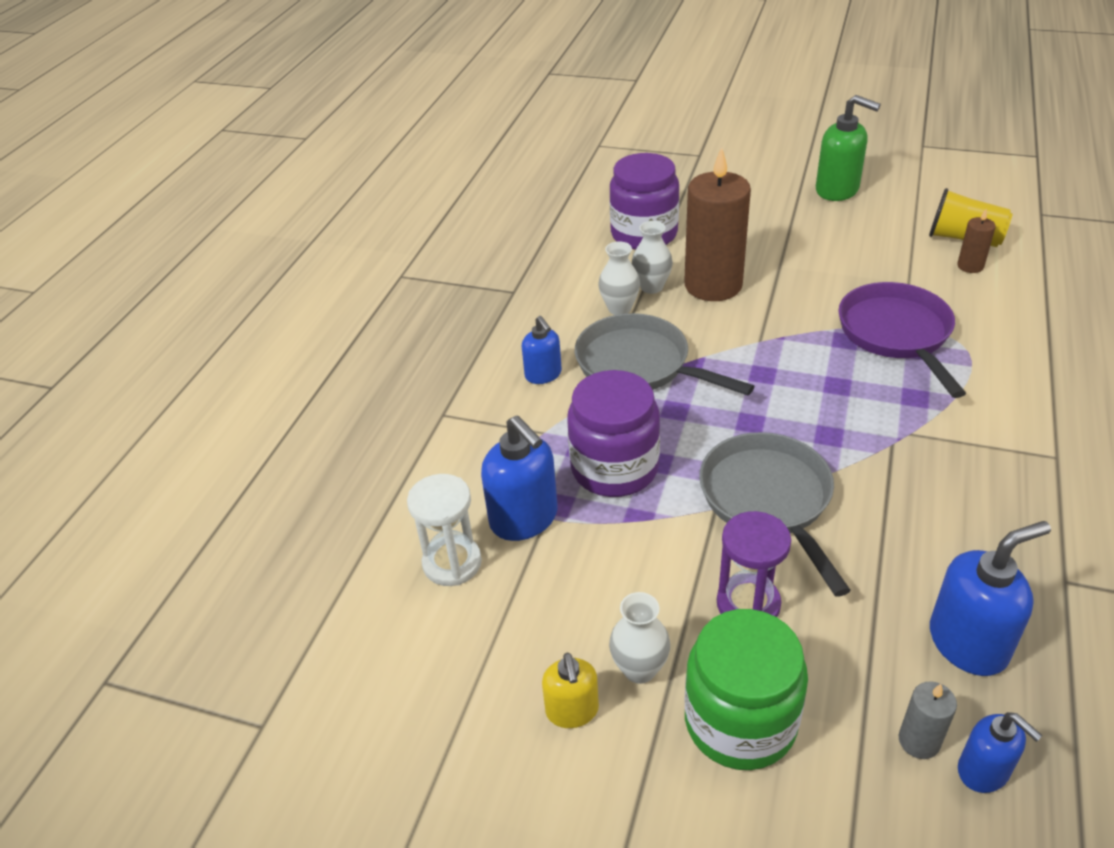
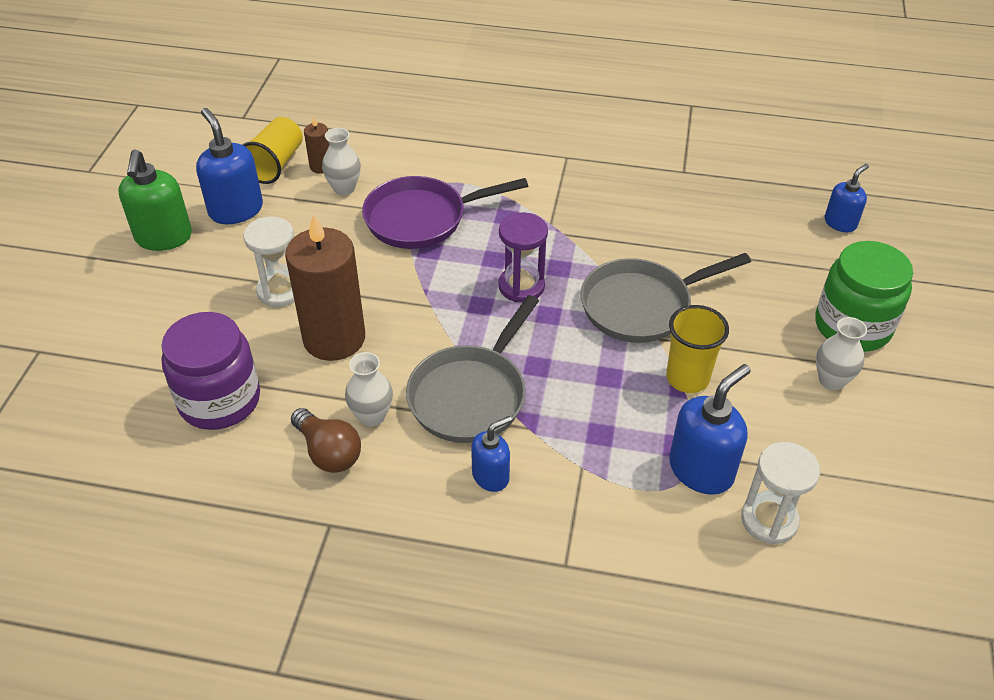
camera: 100 degrees left, 5 degrees up
(572, 711) = (883, 418): yellow soap dispenser -> none
(583, 288) = (328, 452): none -> brown light bulb
(614, 468) = (623, 407): purple jar -> none
(651, 287) = (332, 389): white vase -> white vase (344, 188)
(651, 526) = (687, 378): none -> yellow cup
(748, 604) = (751, 320): purple hourglass -> purple hourglass (521, 286)
(774, 253) = (280, 291): none -> white hourglass
(837, 190) = (163, 237): green soap dispenser -> green soap dispenser turned 150 degrees clockwise
(919, 741) = (831, 246): grey candle -> none
(968, 643) = (748, 217): blue soap dispenser -> blue soap dispenser (236, 210)

